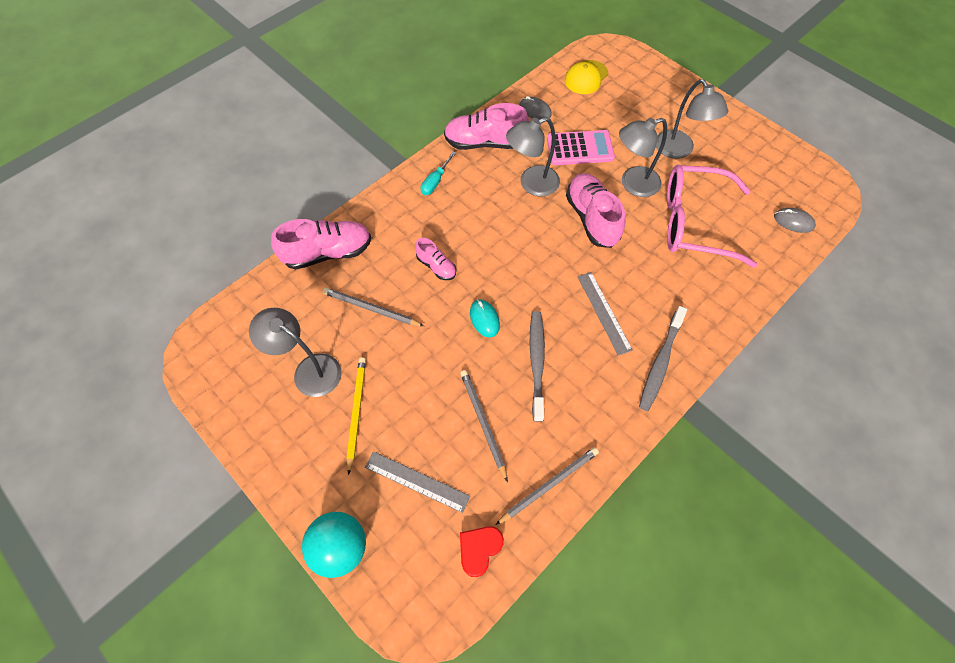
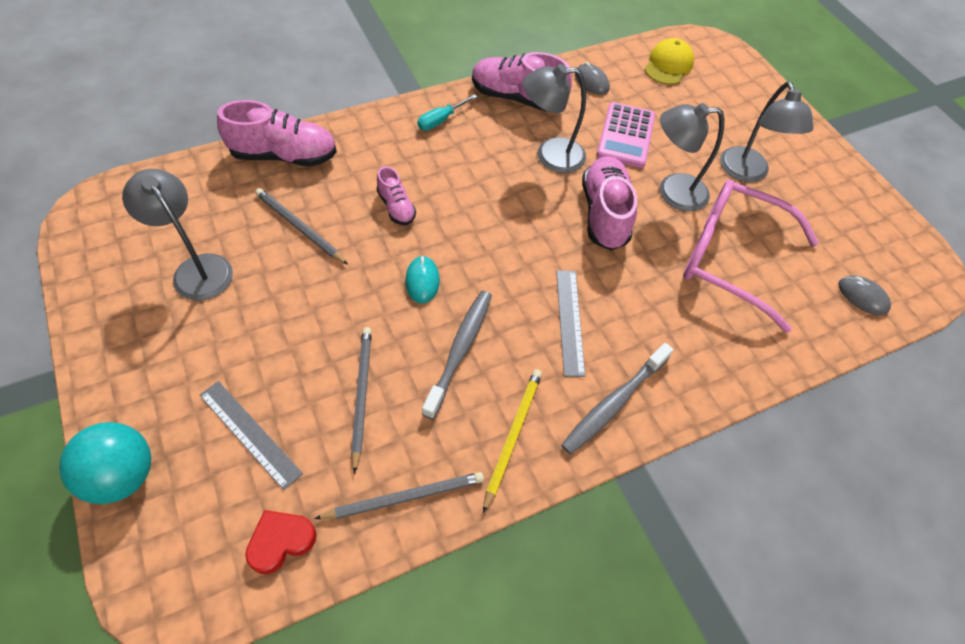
camera: 15 degrees right, 5 degrees down
(356, 412) = (223, 331): yellow pencil -> yellow pencil (513, 436)
(580, 148) = (625, 136): pink calculator -> pink calculator turned 90 degrees clockwise
(586, 77) = (668, 65): yellow cap -> yellow cap turned 150 degrees clockwise

